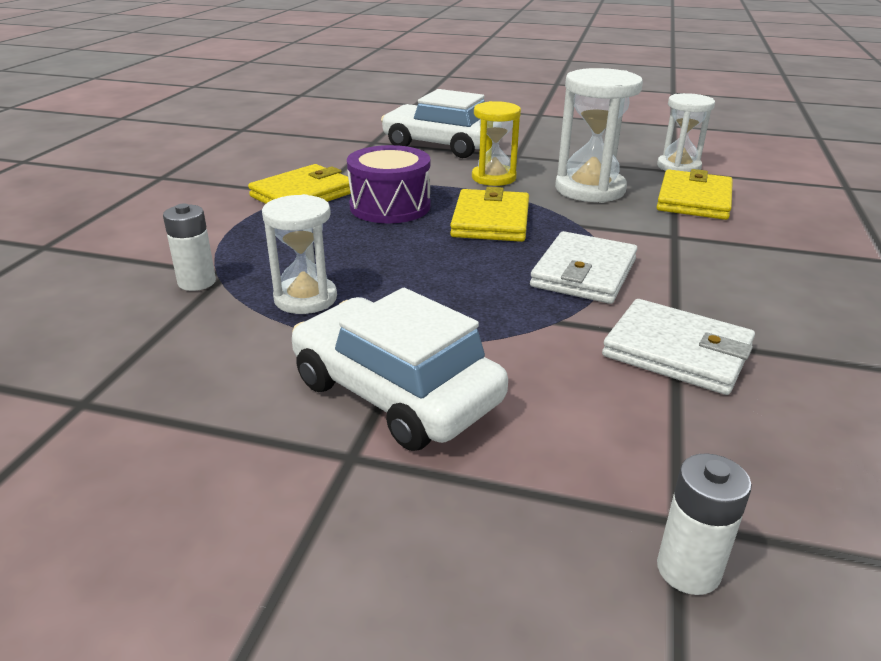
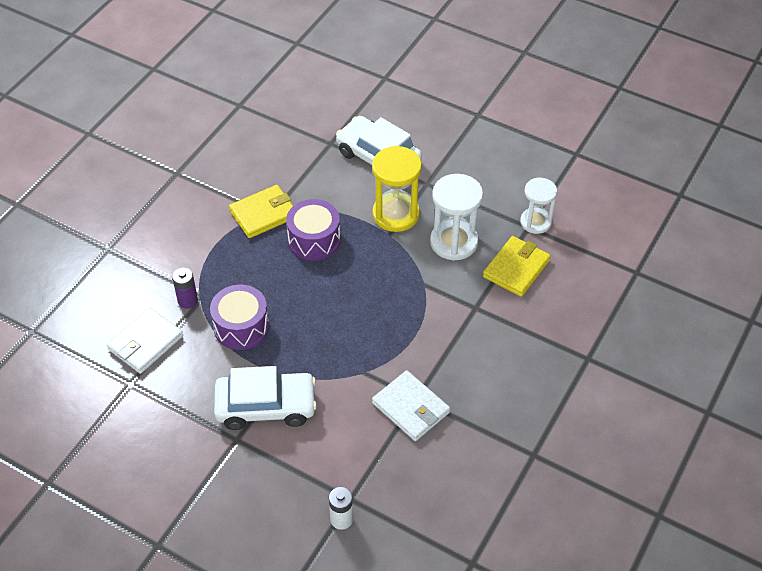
camera: 15 degrees right, 20 degrees up
(197, 282) = (187, 300): white battery -> purple battery
(305, 298) = (241, 327): white hourglass -> purple drum
(395, 392) = (266, 406): white car -> white car turned 120 degrees clockwise
(491, 221) = (370, 269): yellow wallet -> none
(493, 178) = (396, 214): yellow hourglass -> yellow hourglass, size x1.51
(584, 273) = (399, 334): white wallet -> white wallet (145, 343)

